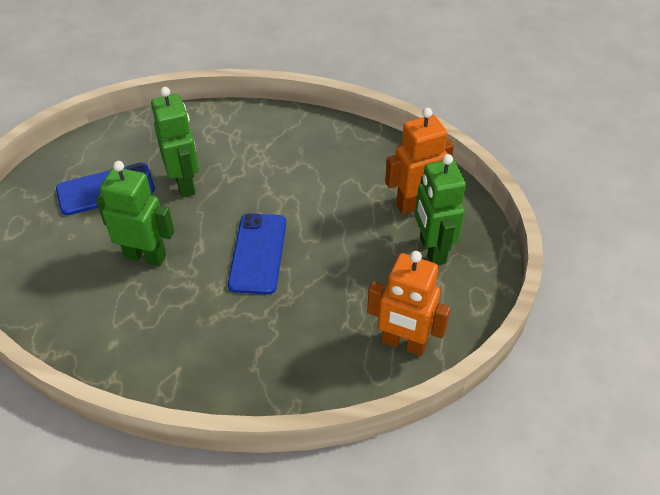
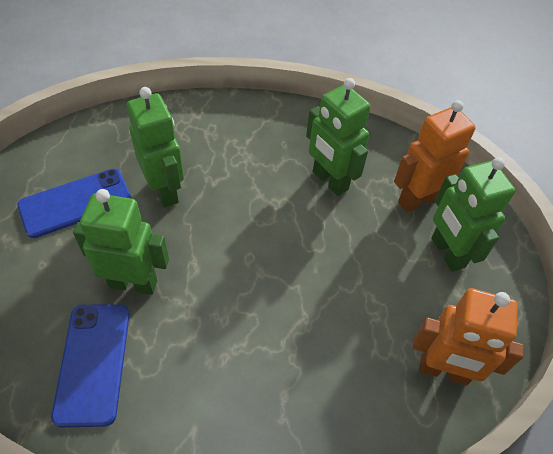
camera: 10 degrees left, 5 degrees up
(258, 253) = (261, 270): blue phone -> blue phone (93, 363)
(336, 183) = (329, 181): none -> green robot

